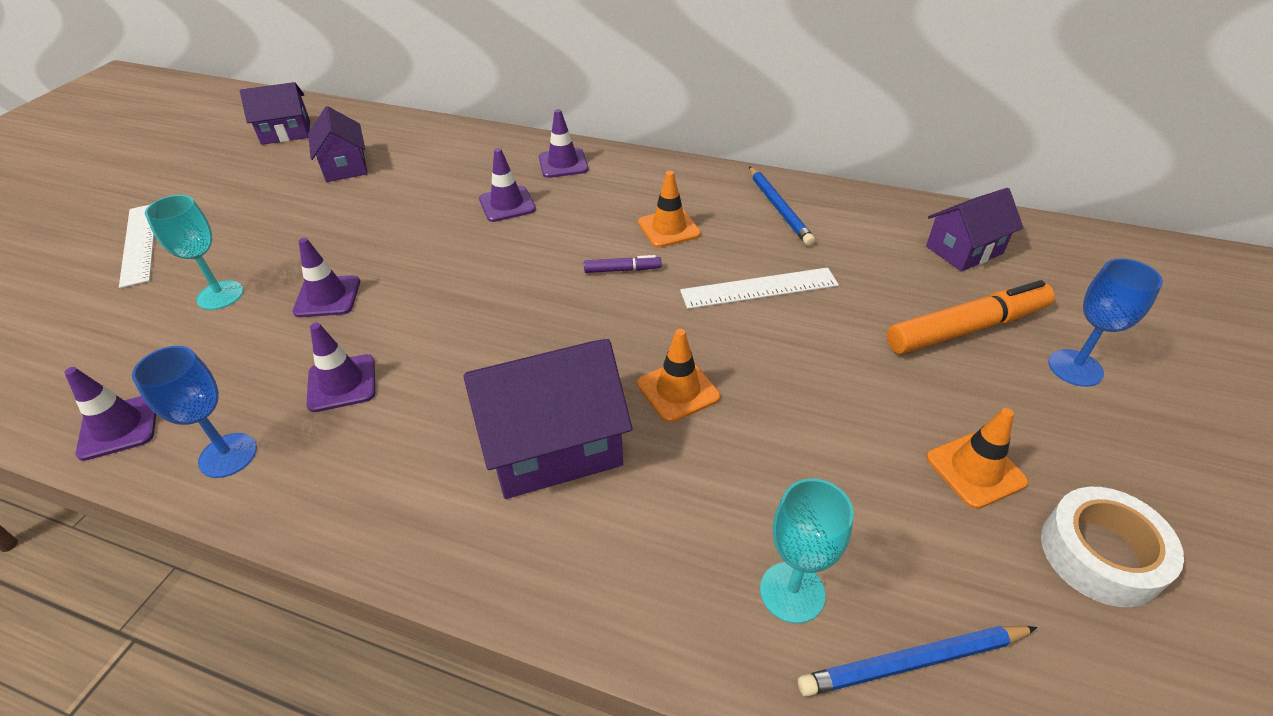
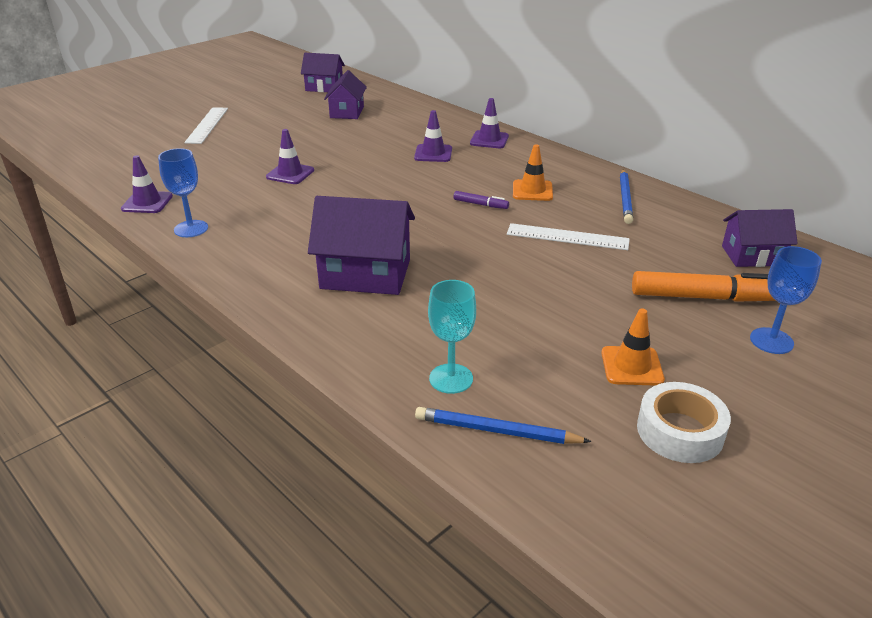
camera: 25 degrees right, 10 degrees down
(220, 295) = (233, 159): turquoise goblet -> none
(342, 383) = (269, 215): purple traffic cone -> none
(678, 390) = (464, 271): orange traffic cone -> none

